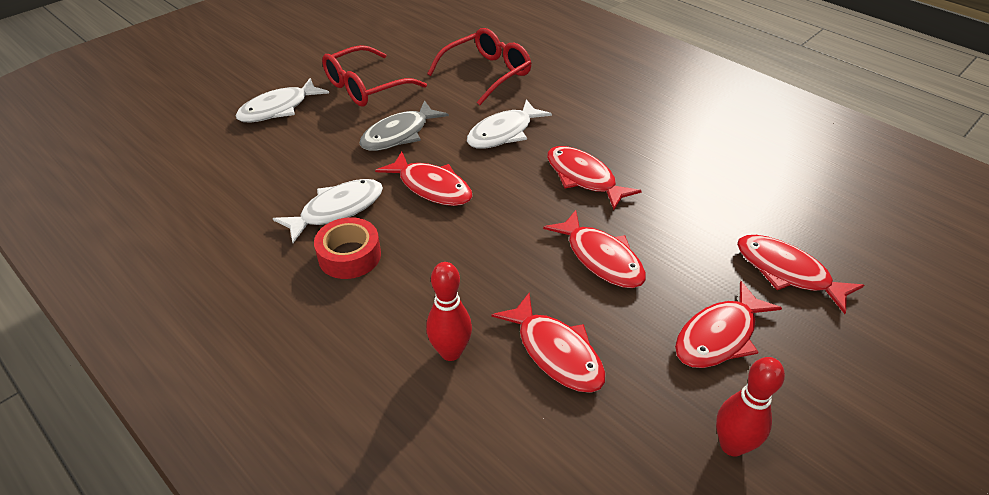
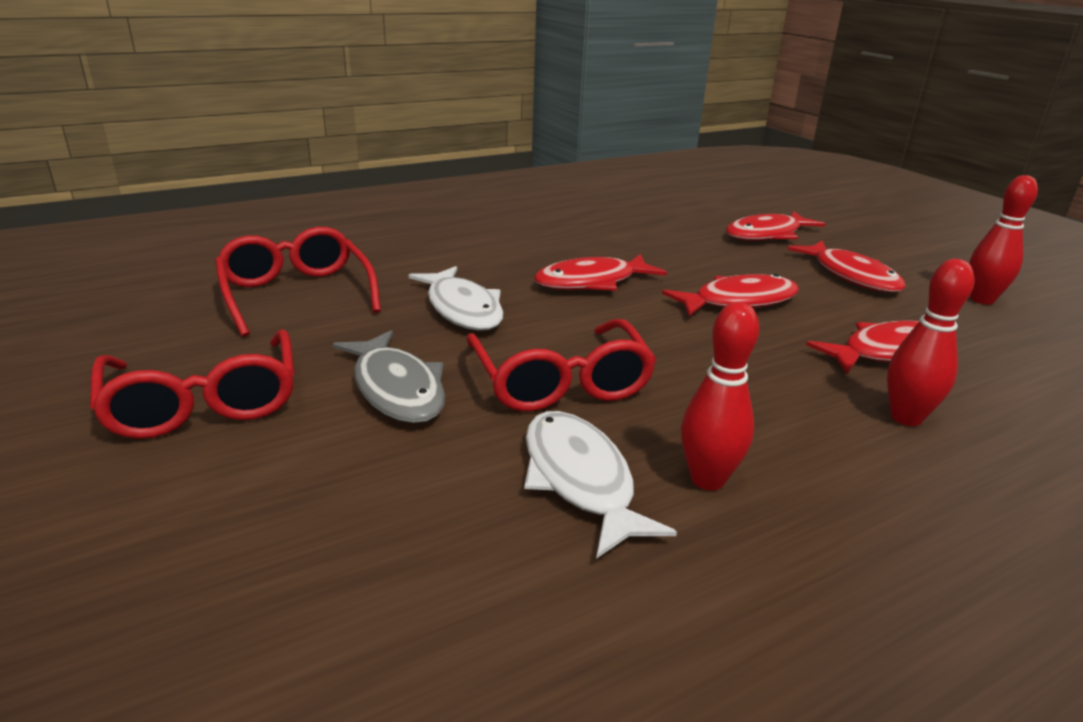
camera: 75 degrees left, 15 degrees down
(278, 109) = (154, 529): white fish -> none
(349, 256) = (707, 479): red tape -> red bowling pin
(431, 187) = (559, 381): red fish -> red glasses

